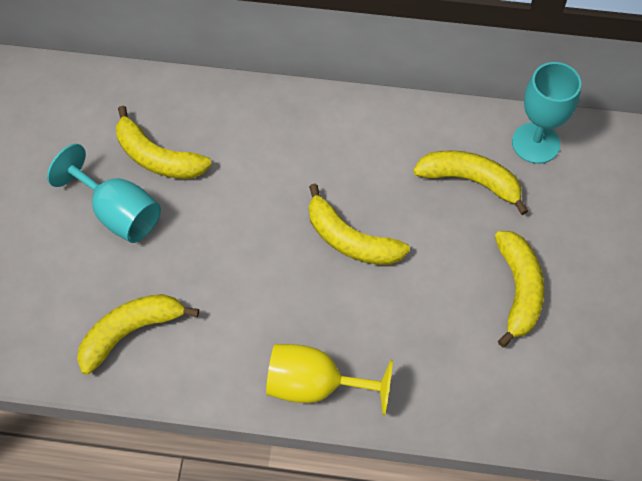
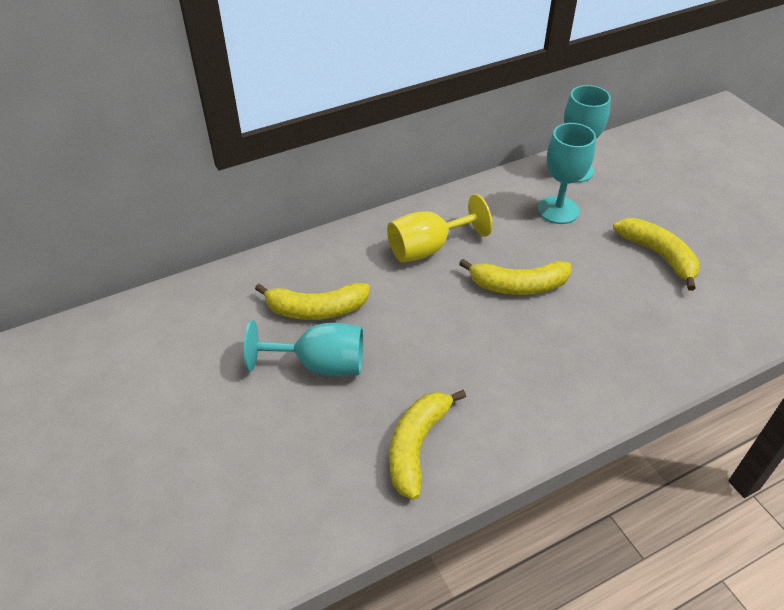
camera: 35 degrees left, 15 degrees down
(315, 385) = (597, 394): yellow goblet -> yellow goblet (428, 248)
(470, 181) = (558, 210): yellow banana -> turquoise goblet

